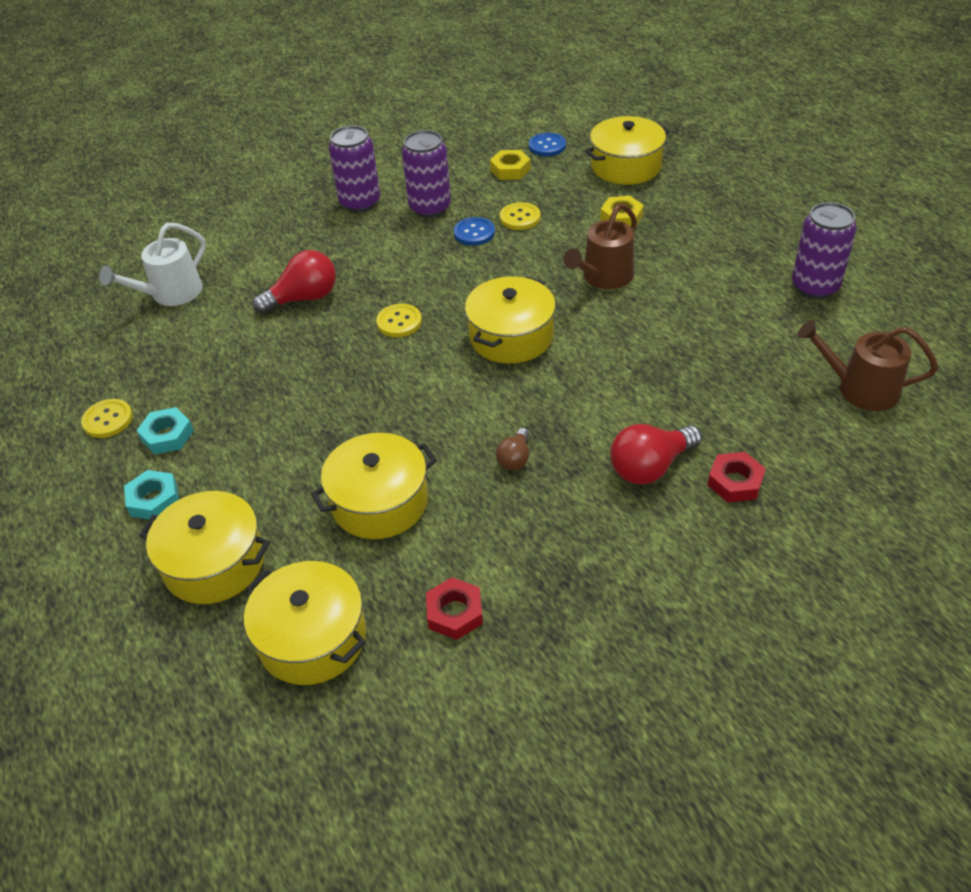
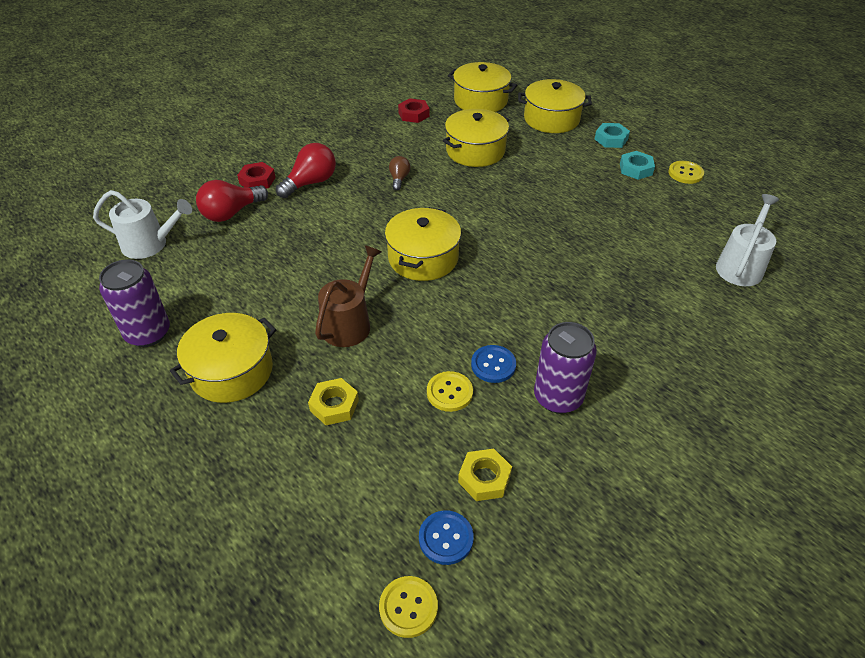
camera: 165 degrees right, 0 degrees up
(303, 298) = (619, 273): red light bulb -> red light bulb (231, 213)
(360, 202) = (643, 397): purple can -> none
(399, 322) = (522, 261): yellow button -> yellow button (408, 607)
(626, 166) = (330, 502): yellow pot -> yellow pot (231, 371)
(860, 389) = (150, 244): brown watering can -> white watering can

